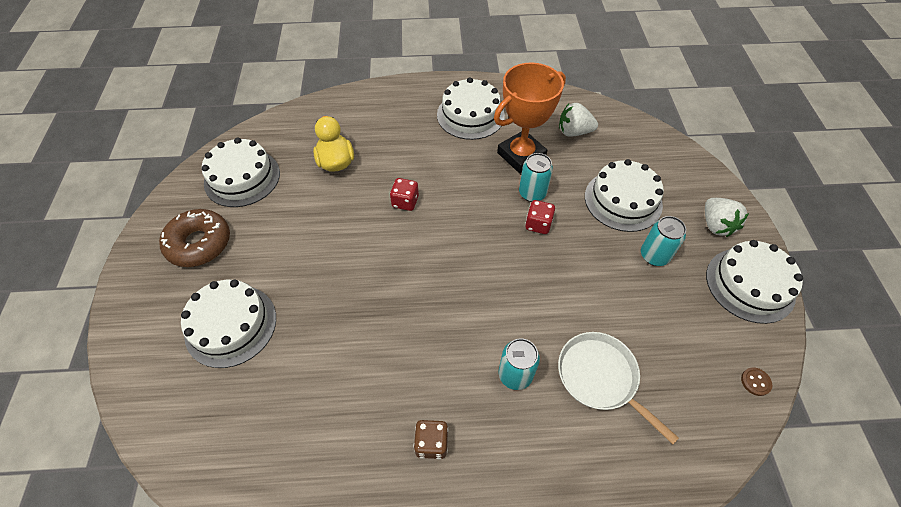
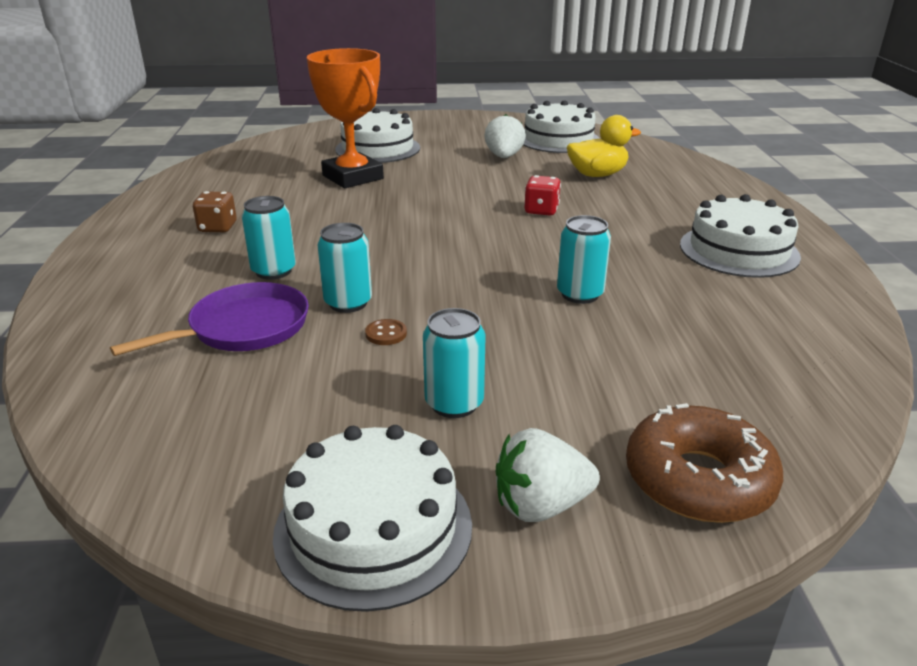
camera: 90 degrees right, 25 degrees down
(199, 243) = (470, 132): brown donut -> brown donut (698, 479)
(521, 155) = (664, 288): orange trophy -> orange trophy (352, 177)
(538, 224) = (515, 296): red dice -> none
(558, 316) = (348, 303): none -> turquoise can
(574, 132) = (755, 342): white strawberry -> white strawberry (504, 157)
(600, 377) = (244, 328): white pan -> purple pan
(623, 200) = (586, 382): white cake -> none
(755, 382) = (162, 485): brown button -> brown button (386, 334)

